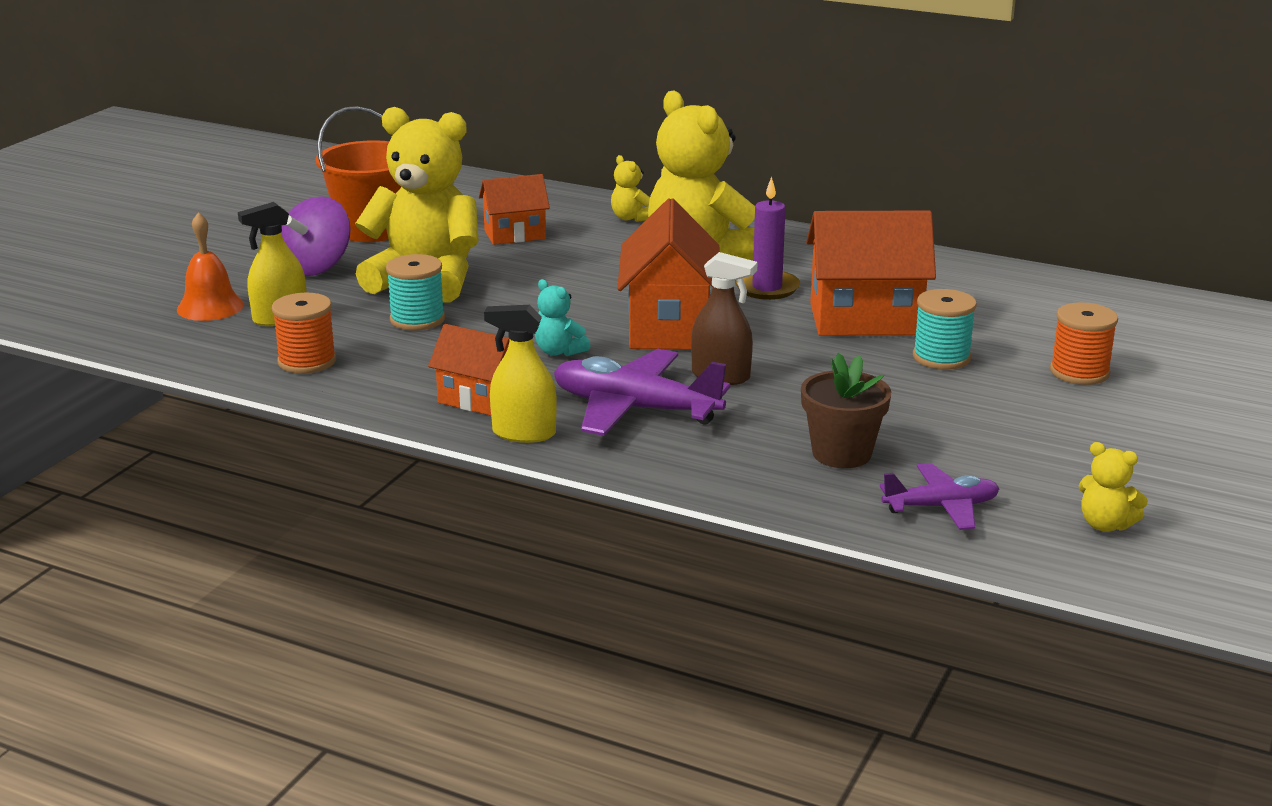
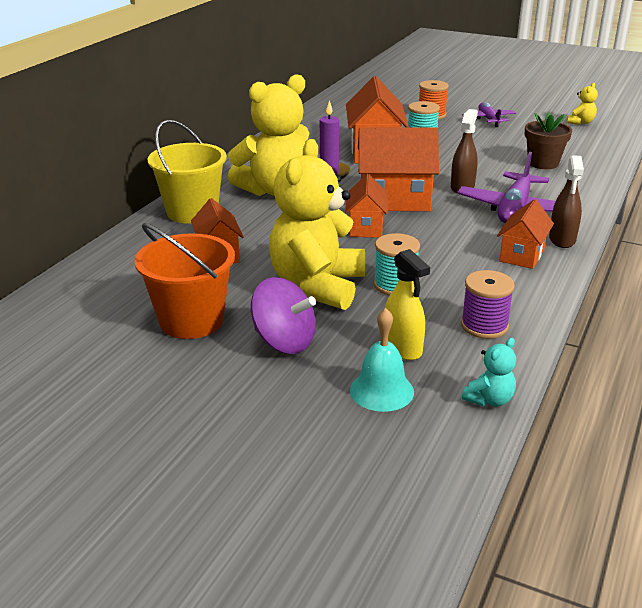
camera: 90 degrees left, 5 degrees up
(210, 307) = (381, 390): orange bell -> turquoise bell
(307, 361) = (484, 326): orange spool -> purple spool
(524, 433) = (562, 239): yellow spray bottle -> brown spray bottle
(559, 351) = (440, 232): turquoise teddy bear -> turquoise teddy bear (489, 399)
(579, 308) = (366, 227): none -> orange house
(631, 218) = (192, 212): yellow teddy bear -> yellow bucket
(941, 507) = (584, 147): purple plane -> purple plane (488, 119)

